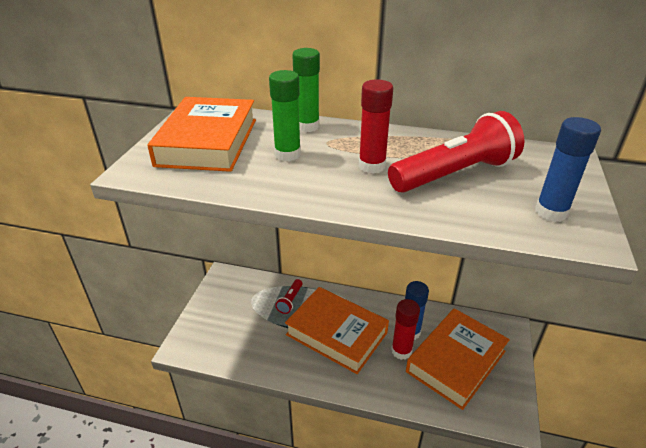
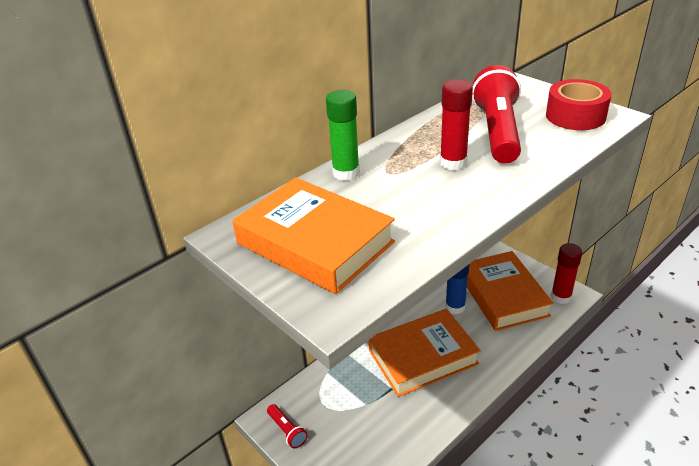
camera: 55 degrees left, 0 degrees up
(287, 154) = (391, 200): green glue stick -> none
(290, 301) = (354, 374): red flashlight -> red flashlight (287, 430)
(401, 351) = (472, 322): red glue stick -> red glue stick (561, 297)
(551, 212) = (575, 116): blue glue stick -> red tape

